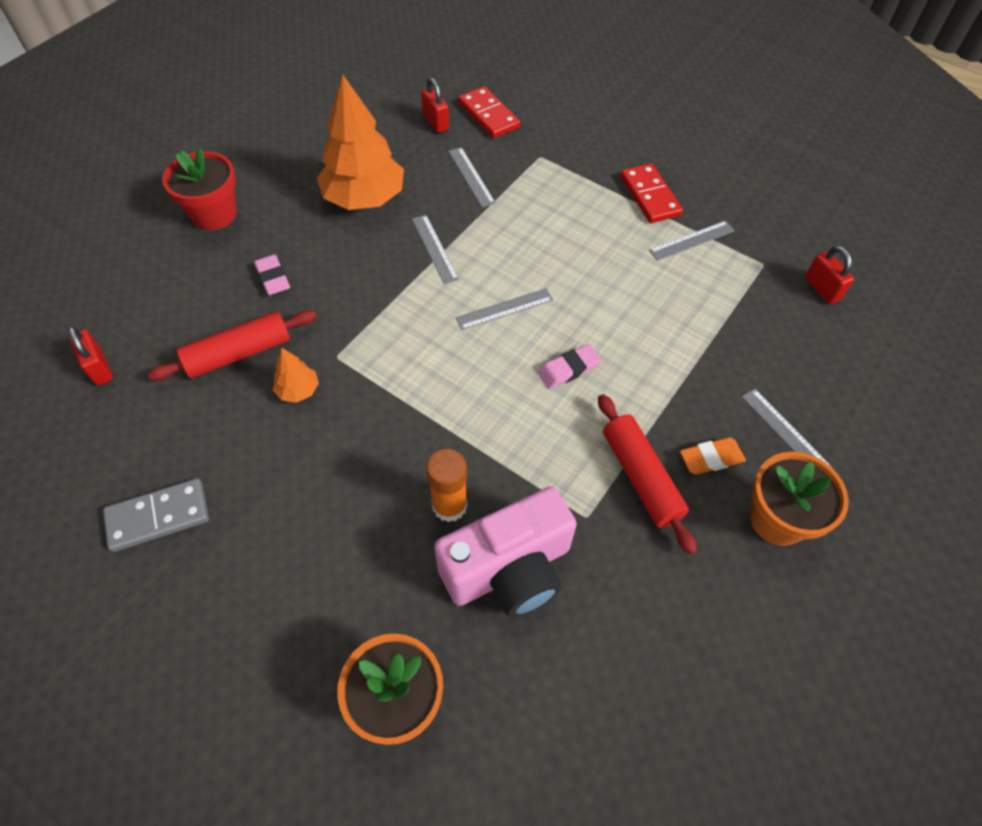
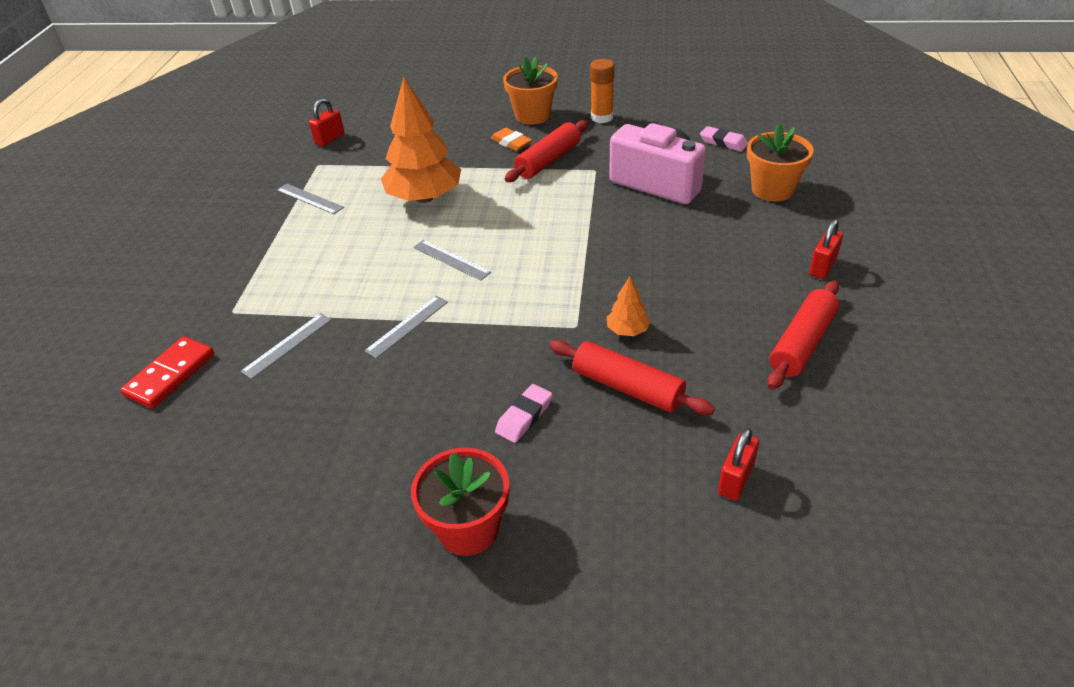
camera: 115 degrees left, 15 degrees down
(158, 516) = (802, 343): grey domino -> red rolling pin
(364, 198) = (364, 408): orange tree -> orange tree (425, 197)
(436, 122) = (199, 412): red padlock -> red padlock (822, 267)
(449, 505) = (642, 219): orange glue stick -> orange glue stick (602, 117)
(568, 369) = (487, 211): pink eraser -> pink eraser (723, 142)
(649, 196) = (263, 232): red domino -> none
(785, 431) = (468, 126): grey ruler -> none

